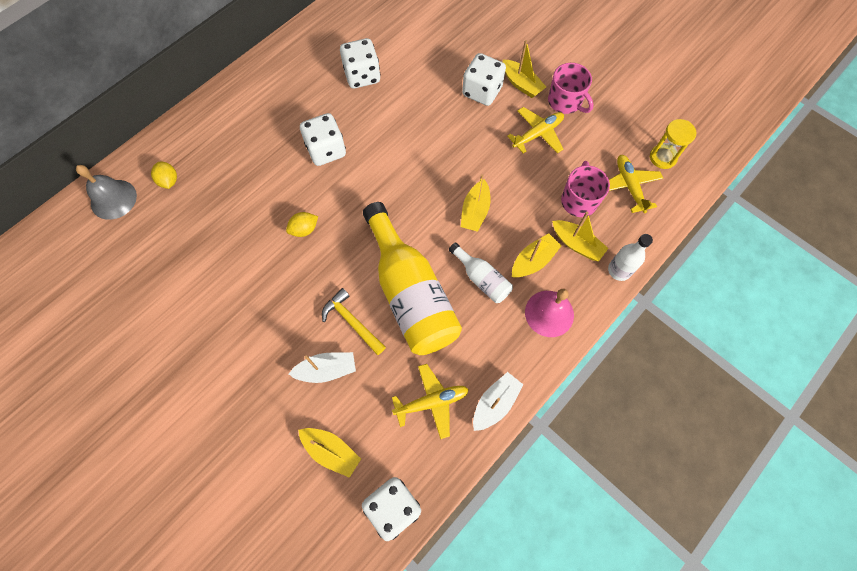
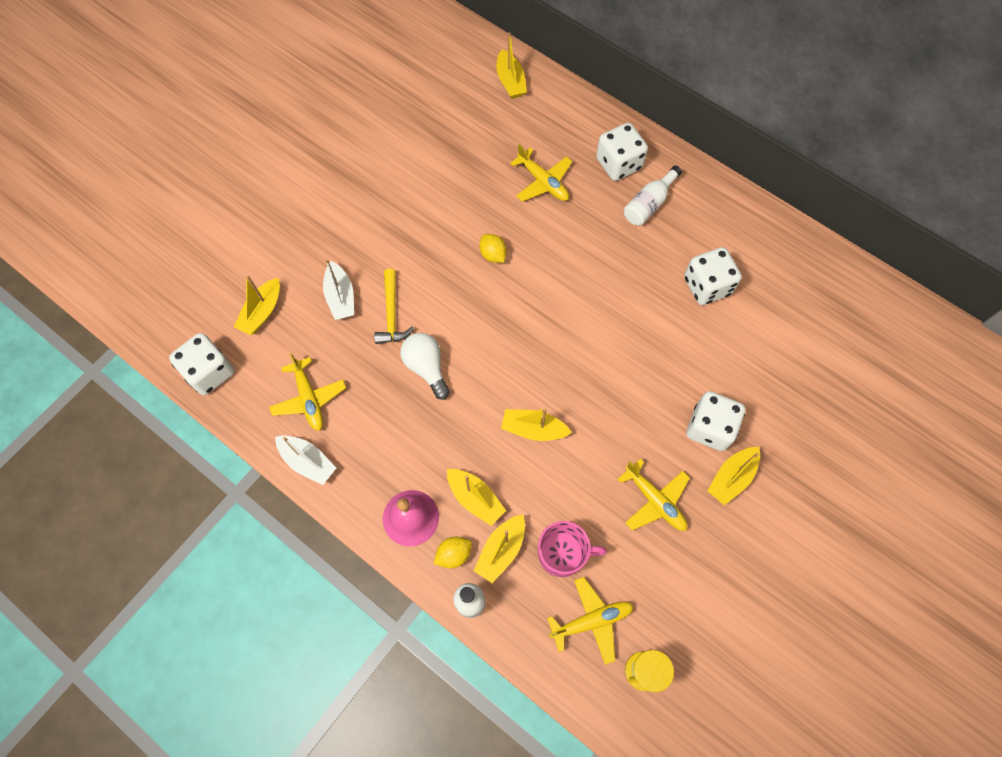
camera: 85 degrees right, 0 degrees up
(113, 199) = (510, 81): grey bell -> yellow boat
(169, 181) = (537, 123): yellow lemon -> yellow lemon (453, 554)
(236, 182) = (543, 182): none -> yellow plane
(326, 150) = (595, 262): white dice -> white dice (618, 164)
(352, 322) = (391, 314): yellow hammer -> yellow hammer turned 135 degrees clockwise
(410, 293) = (426, 367): yellow bottle -> white light bulb
(481, 279) = (448, 441): white bottle -> white bottle (649, 204)
(565, 101) = (713, 536): pink mug -> none

